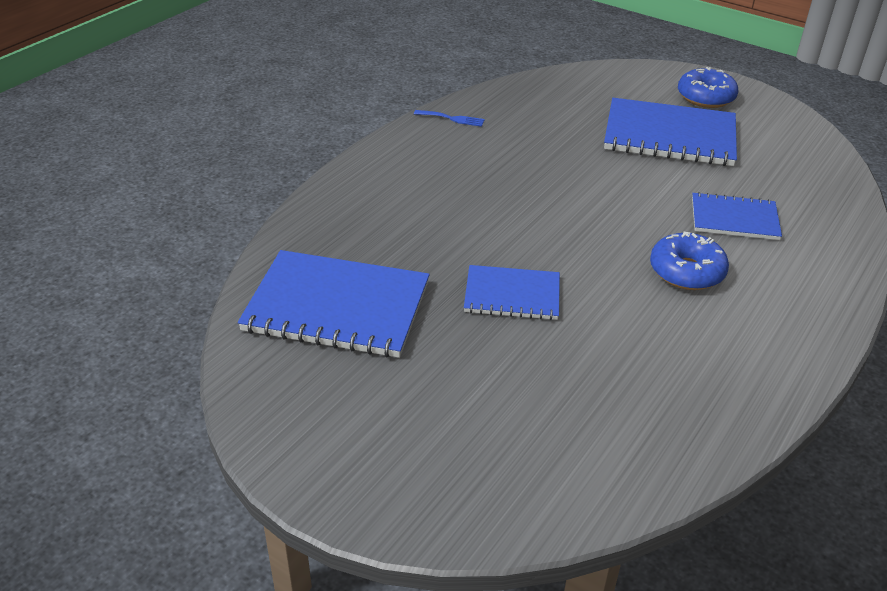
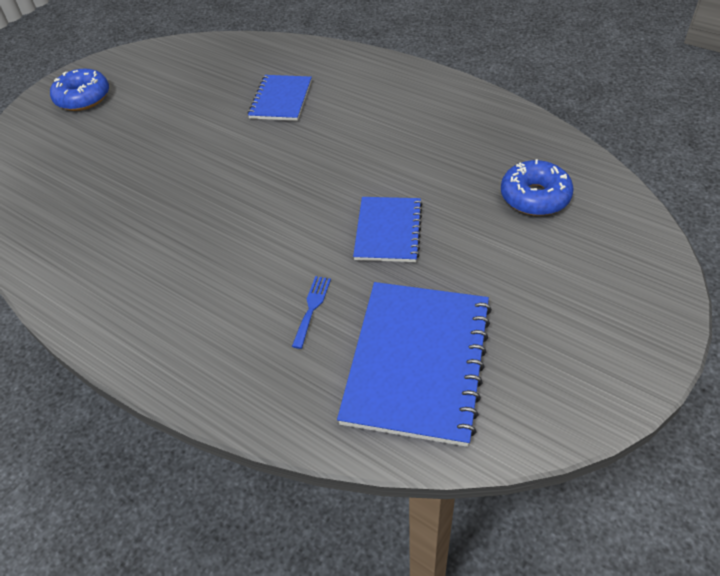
camera: 85 degrees left, 10 degrees up
(452, 119) = (64, 283): blue fork -> blue fork (312, 308)
(669, 135) = (145, 124): blue notebook -> none
(686, 271) = (351, 129): blue donut -> blue donut (534, 197)

